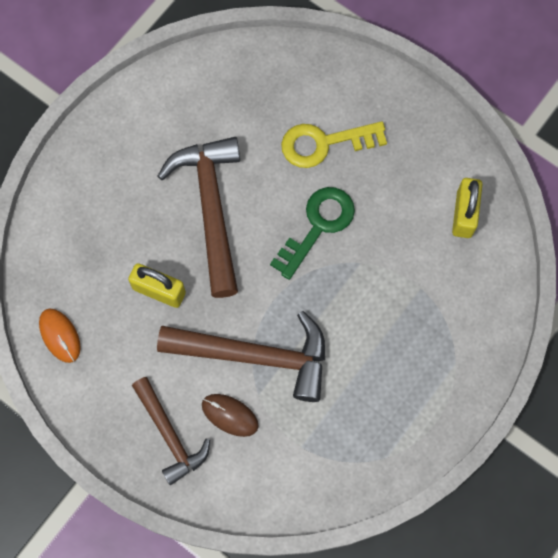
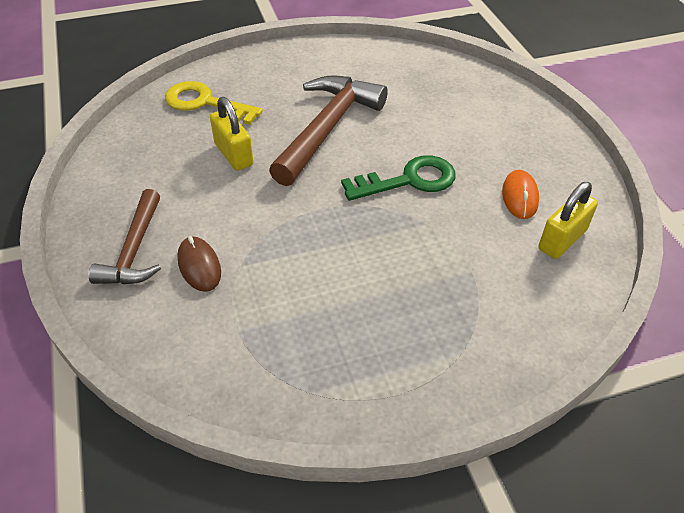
camera: 35 degrees right, 25 degrees down
(60, 336) = (130, 142): orange mouse -> orange mouse (519, 197)
(255, 356) = (266, 236): brown hammer -> none
(324, 143) = (462, 134): yellow key -> yellow key (205, 103)

